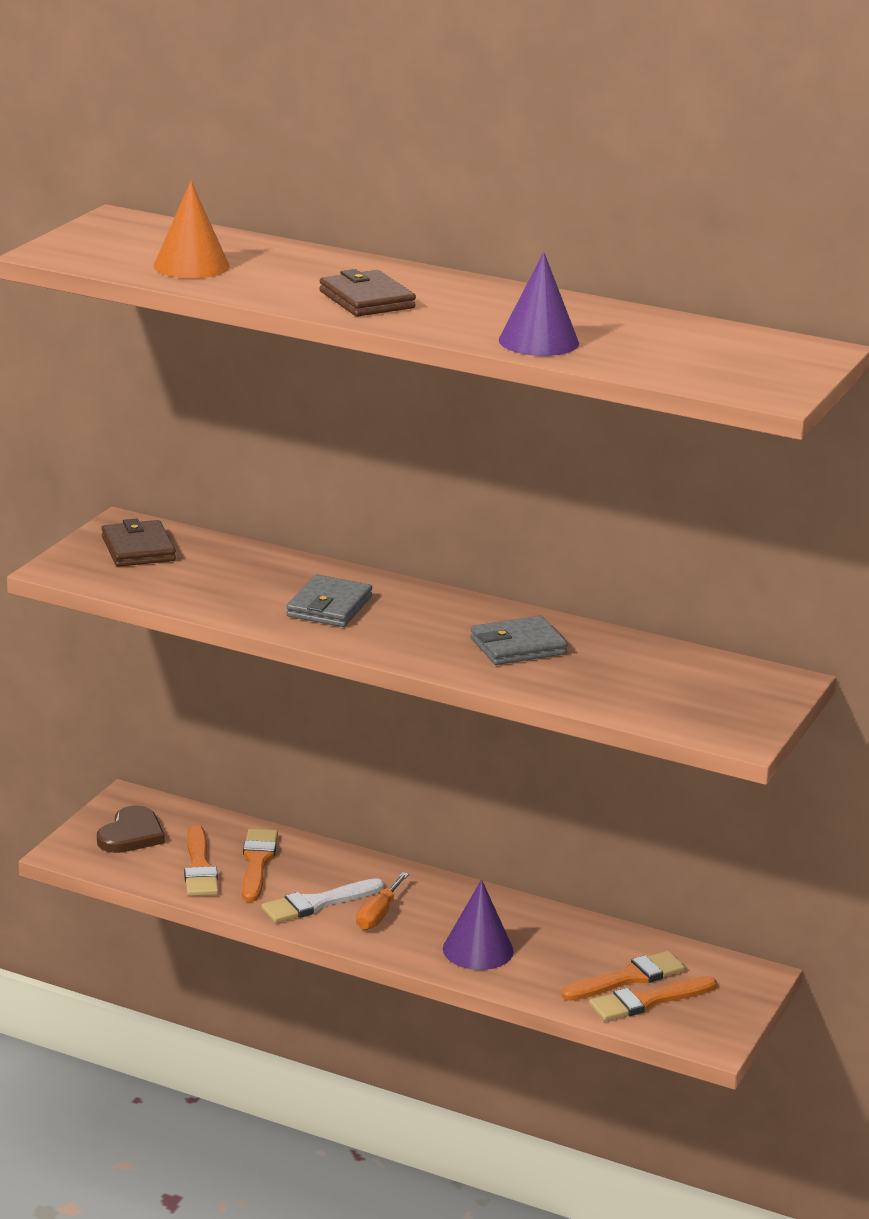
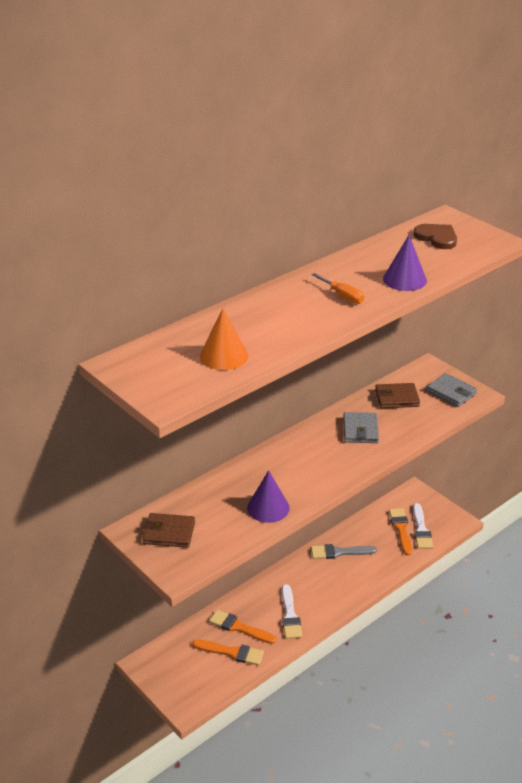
camera: 65 degrees left, 10 degrees up
(131, 834) = (182, 672): brown heart -> brown heart (437, 238)
(329, 607) = (284, 479): grey wallet -> grey wallet (451, 392)
(367, 300) = (316, 312): brown wallet -> brown wallet (396, 398)
(378, 915) = (311, 596): orange screwdriver -> orange screwdriver (342, 296)
(478, 950) = (357, 570): purple cone -> purple cone (268, 508)
(509, 923) = (339, 552): none -> grey brush
(647, 1001) = (421, 529): orange brush -> white brush

